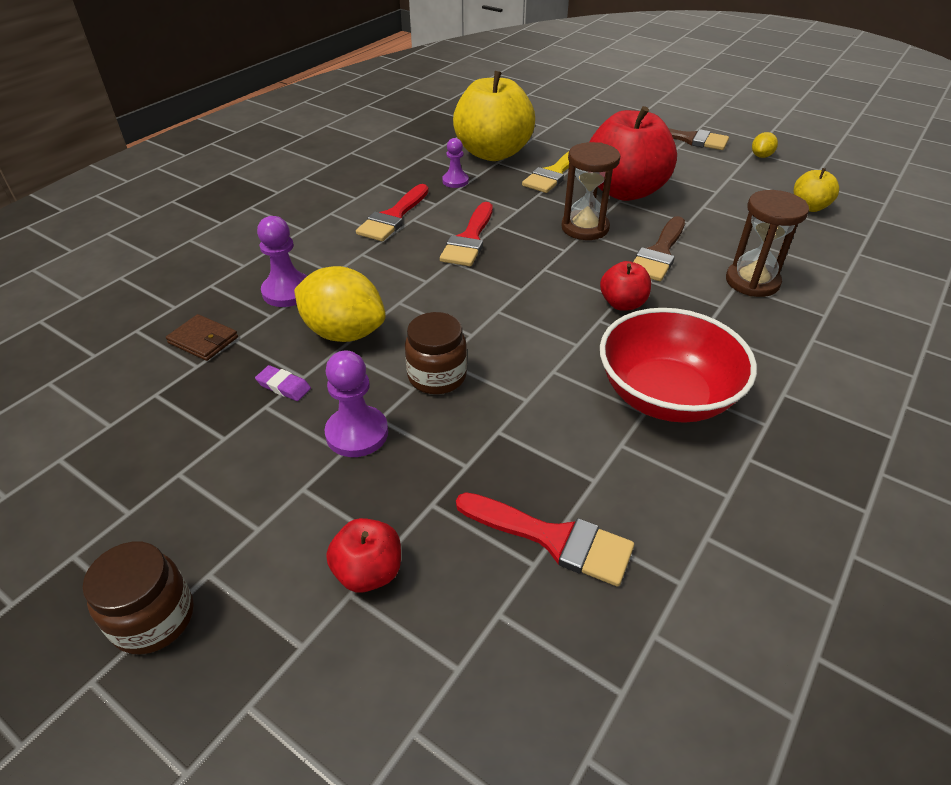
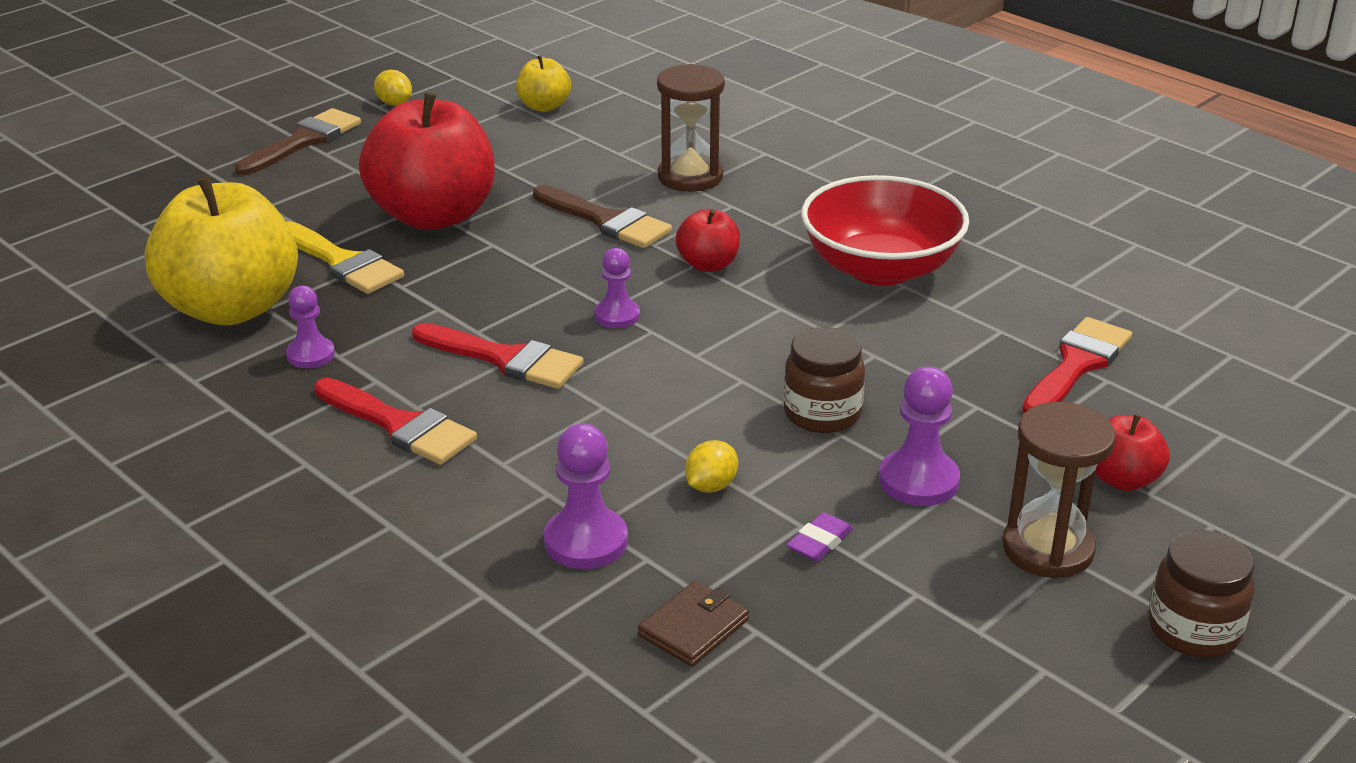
camera: 80 degrees left, 10 degrees down
(344, 333) = (711, 486): yellow lemon -> yellow lemon, size x0.46
(535, 273) = (617, 315): none -> purple pawn
(585, 228) = (519, 262): brown hourglass -> brown hourglass (1047, 549)

